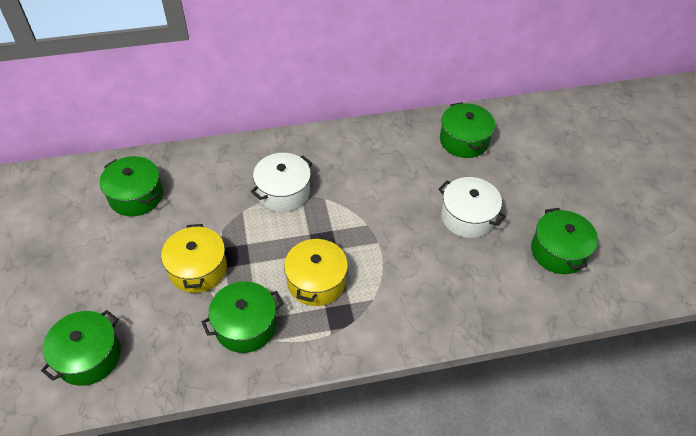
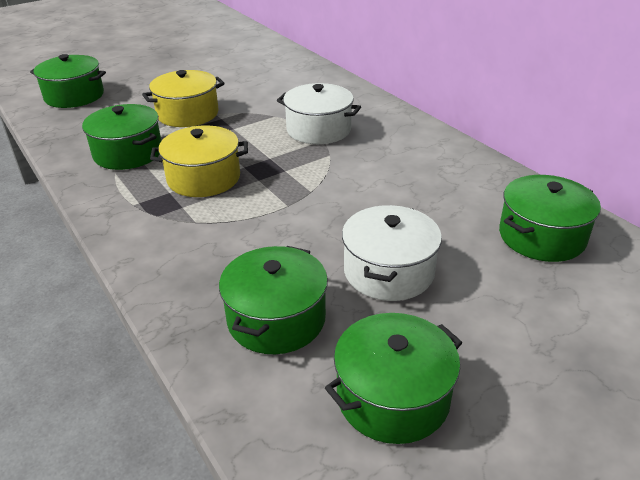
camera: 70 degrees right, 15 degrees down
(136, 196) = (256, 68): green pot -> green pot (276, 319)

